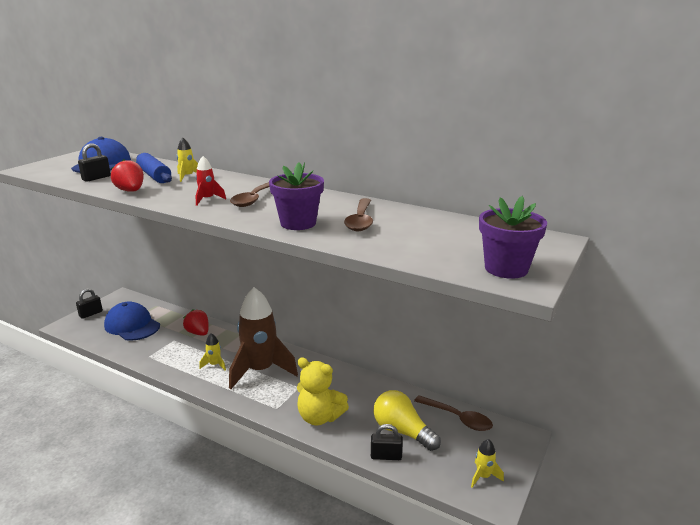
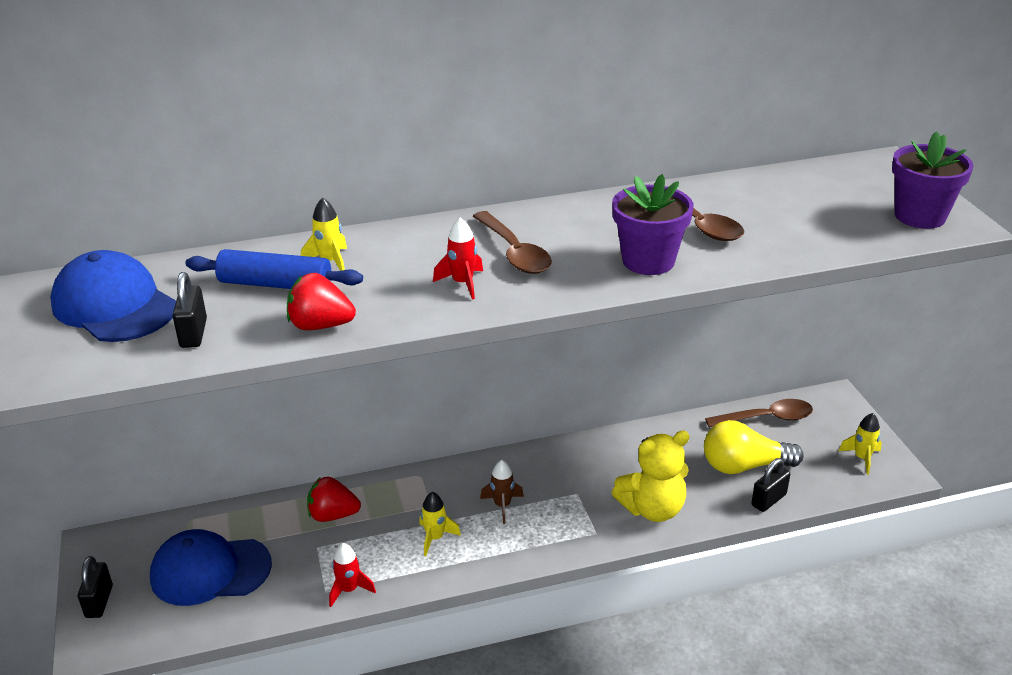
camera: 45 degrees left, 10 degrees up
(155, 362) = (349, 590): none -> red rocket
(260, 370) = (502, 505): brown rocket -> brown rocket, size x0.41

